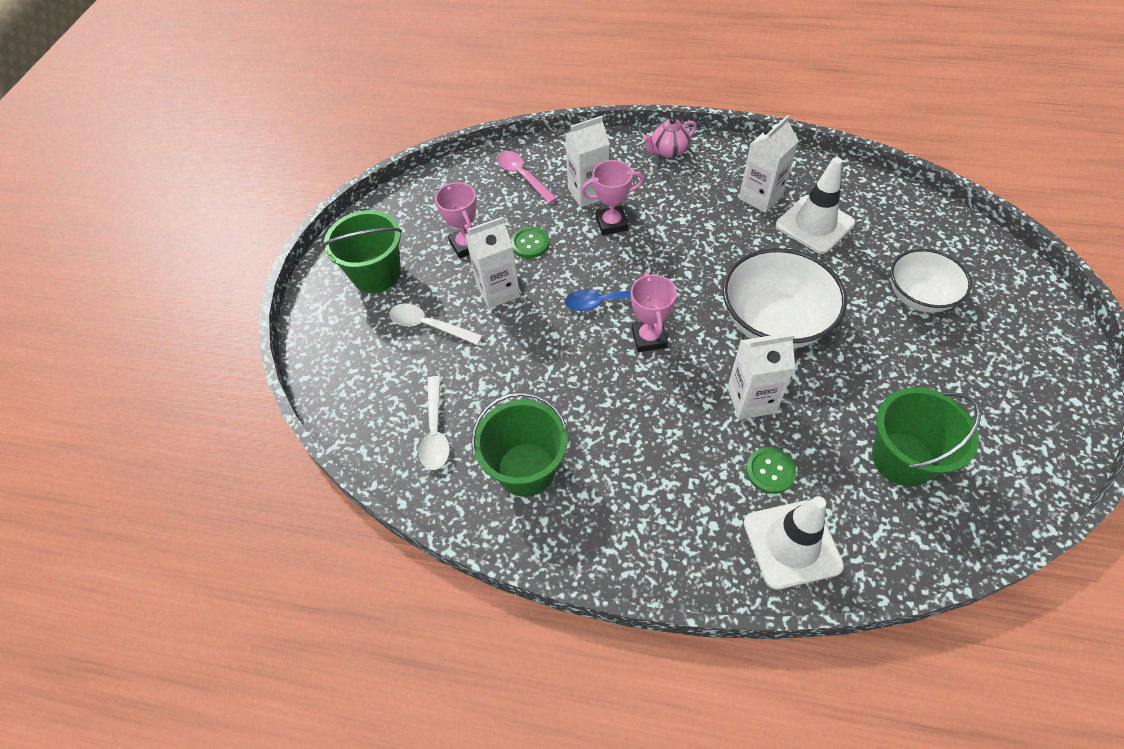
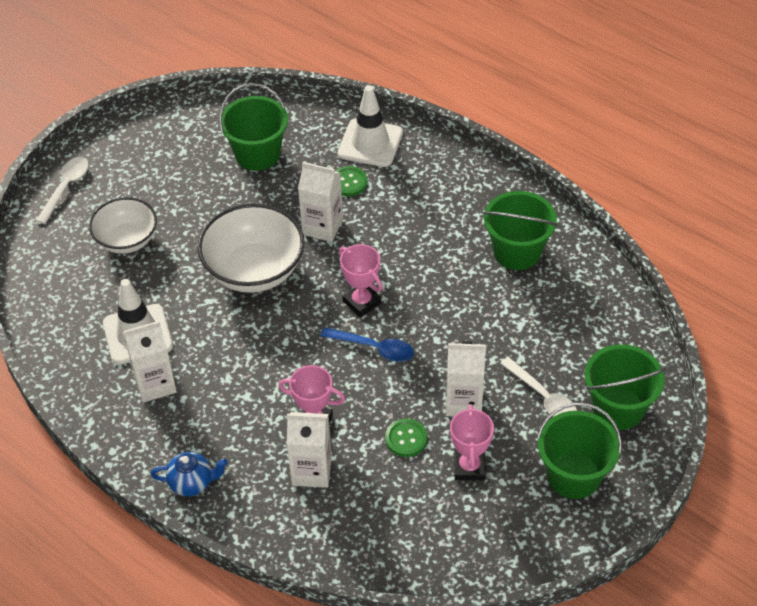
camera: 155 degrees left, 5 degrees down
(355, 345) = (618, 408): none -> green bucket
(435, 431) = (574, 305): white spoon -> white spoon (66, 187)
(522, 176) = (365, 528): pink spoon -> none
(649, 338) = (361, 302): pink trophy -> pink trophy turned 60 degrees counterclockwise
(668, 151) = (192, 483): pink teapot -> blue teapot

